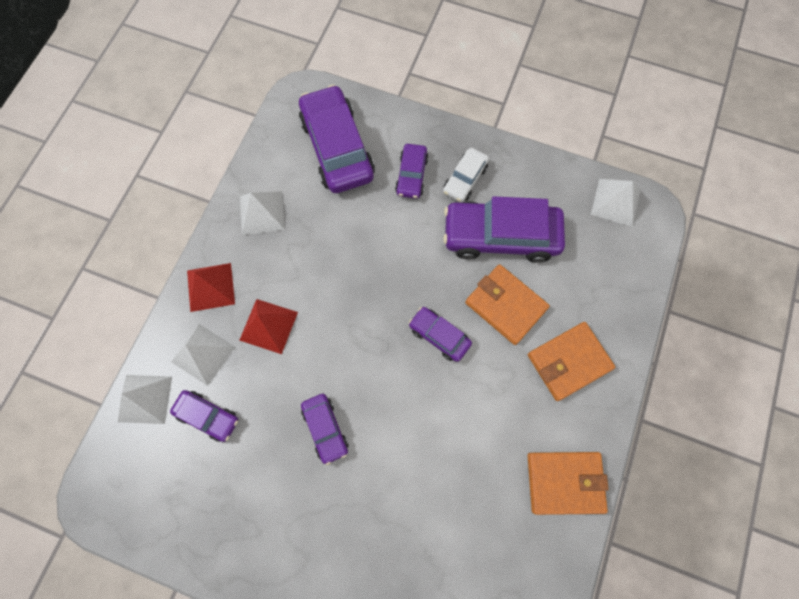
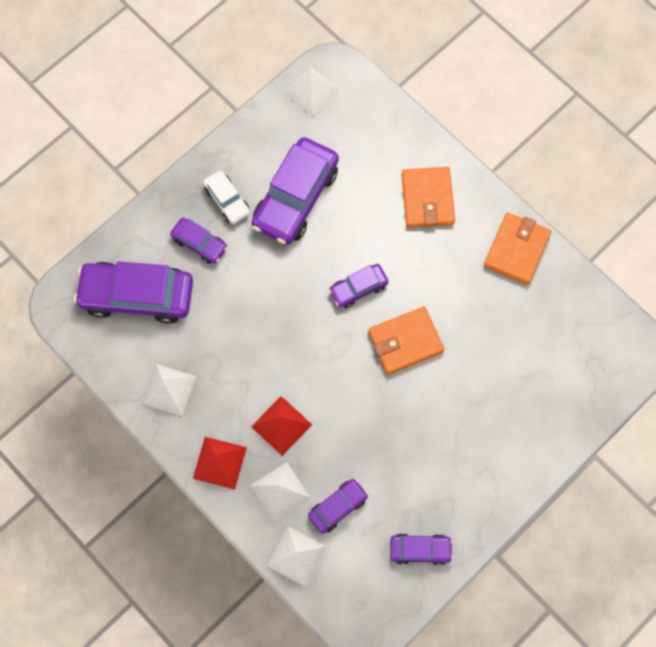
camera: 65 degrees left, 0 degrees up
(325, 429) = (393, 413): purple car -> purple car (420, 549)
(505, 305) = (358, 223): orange wallet -> orange wallet (405, 341)

